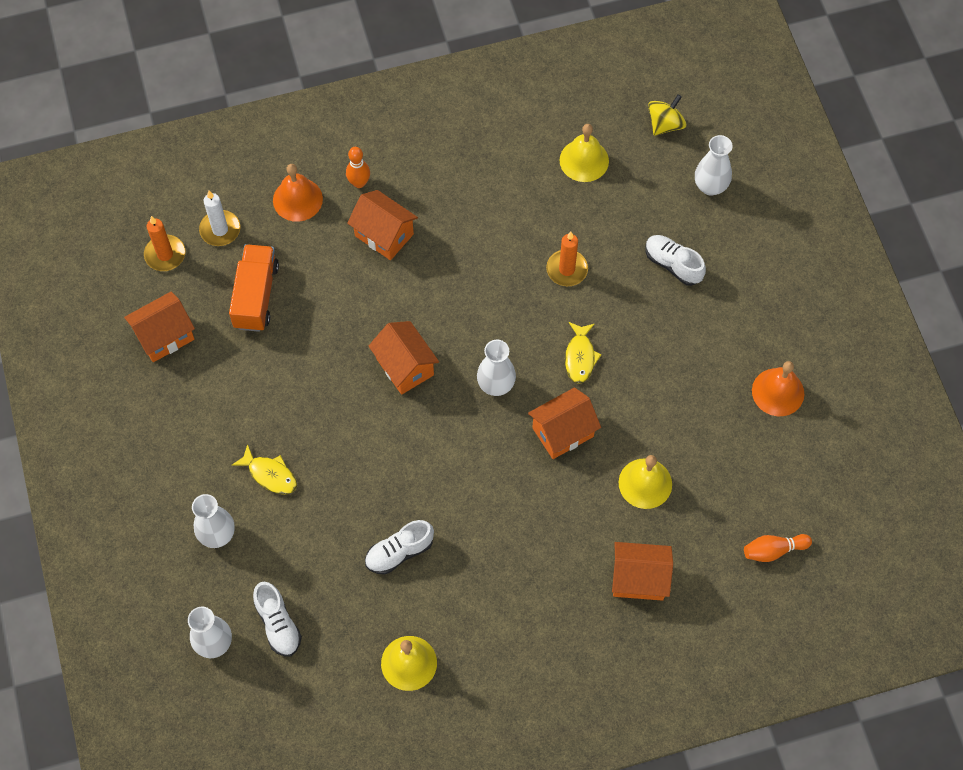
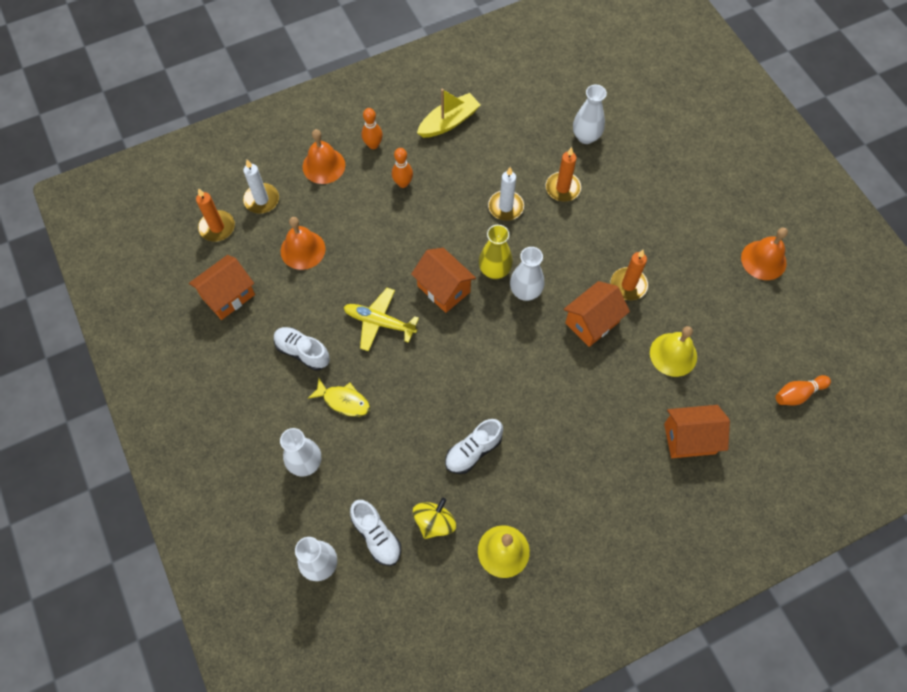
camera: 10 degrees left, 0 degrees up
(256, 296) = (303, 250): orange truck -> orange bell
(325, 393) = (379, 322): none -> yellow plane
(384, 235) = (403, 183): orange house -> orange bowling pin
(452, 168) = (449, 122): none -> yellow boat
(466, 355) = (494, 271): none -> yellow vase
(496, 282) = (505, 207): none -> white candle
(580, 357) = (591, 257): yellow fish -> none
(584, 160) = (556, 100): yellow bell -> none
(614, 396) = (628, 285): none -> orange candle
(665, 124) = (614, 64): yellow spinning top -> yellow spinning top (434, 522)
(673, 264) = (649, 171): white shoe -> white shoe (302, 352)
(710, 186) = (663, 106): white vase -> white vase (586, 137)

